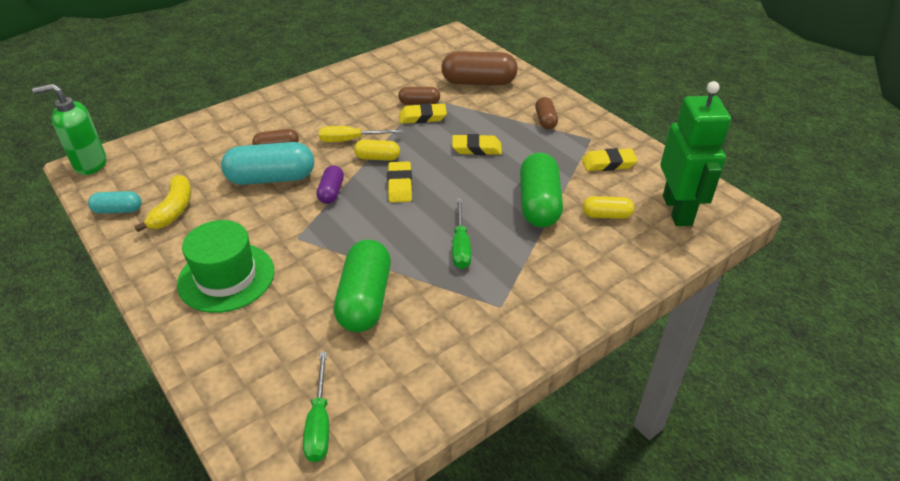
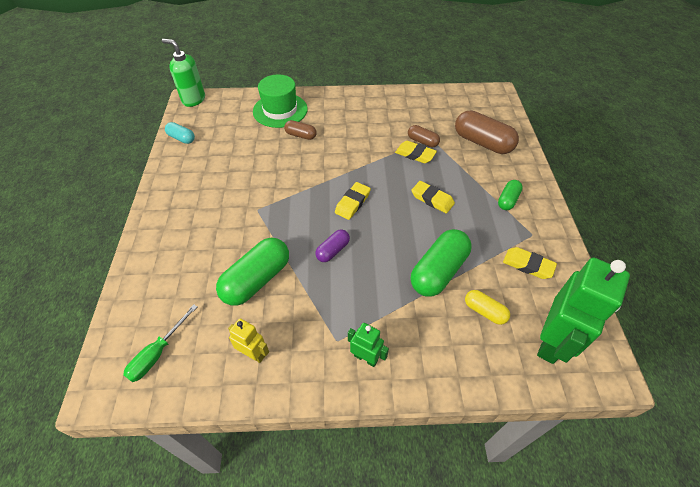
camera: 35 degrees right, 10 degrees up
(173, 210) = (208, 153): yellow banana -> none
(226, 277) = (196, 216): green hat -> green hat (280, 110)
(271, 178) = (279, 157): turquoise capsule -> none
(331, 192) = (305, 186): purple capsule -> purple capsule (333, 250)
(351, 140) = (351, 151): yellow screwdriver -> none
(377, 158) = (356, 173): yellow capsule -> none
(428, 362) = (253, 354): none -> yellow robot
(460, 246) = (351, 275): green screwdriver -> none
(541, 304) = (366, 358): none -> green robot
(545, 120) = (508, 200): brown capsule -> green capsule

